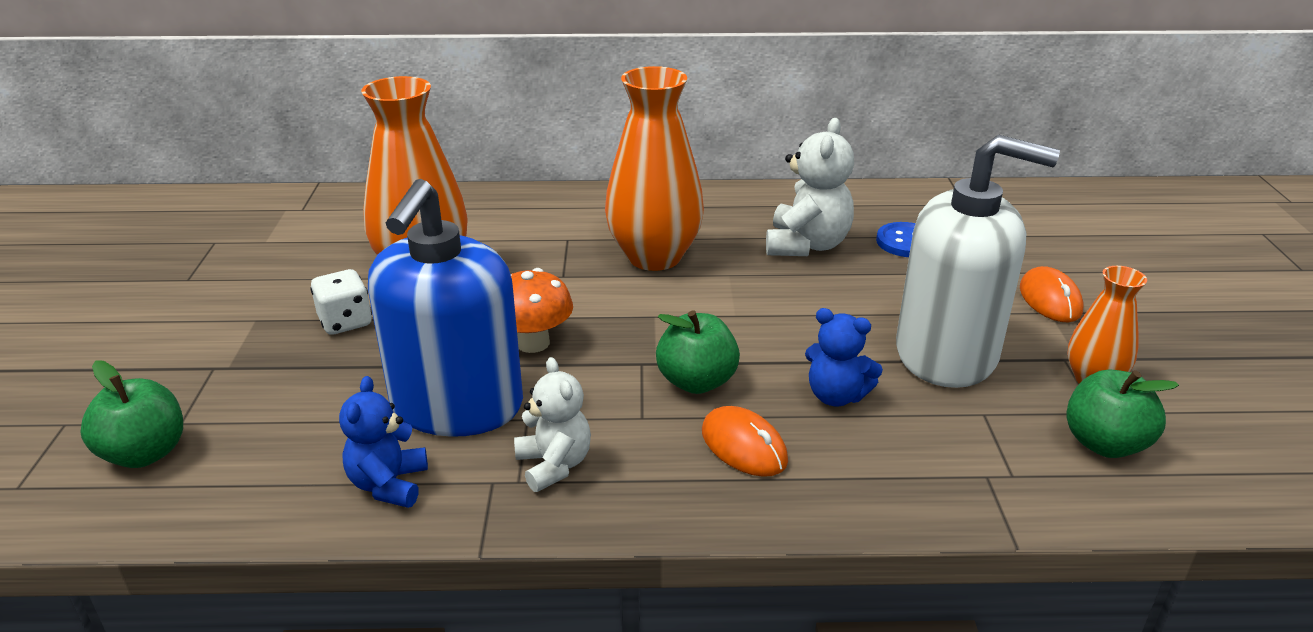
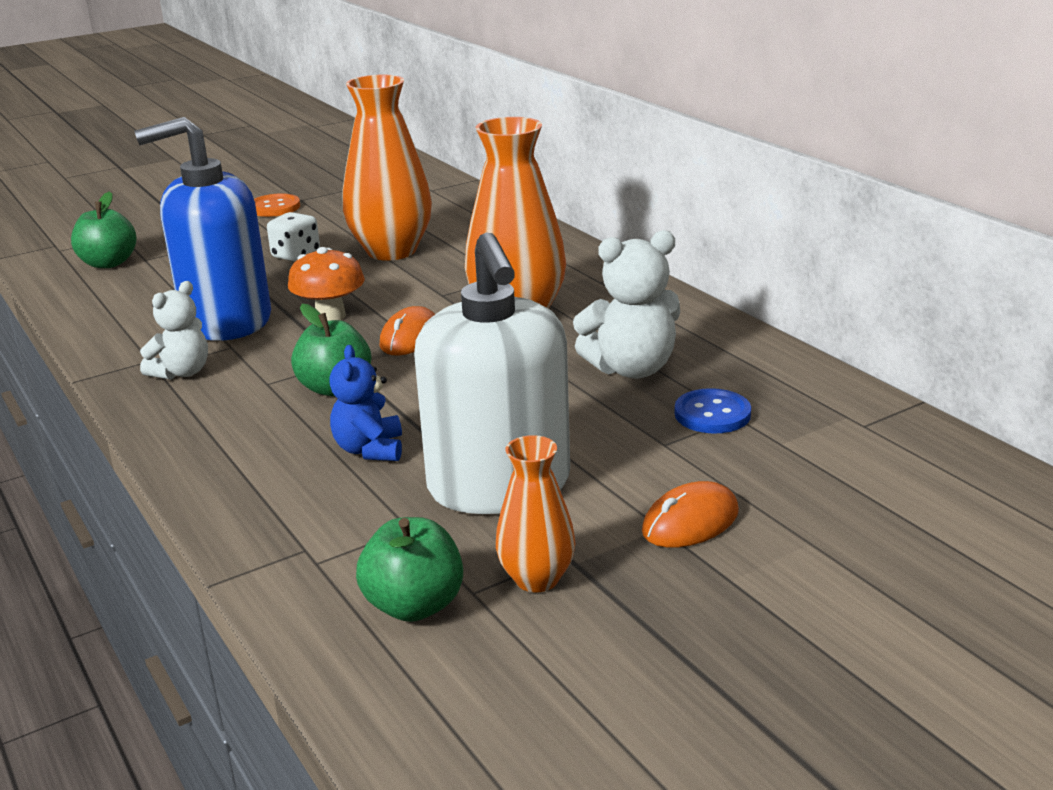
camera: 60 degrees right, 5 degrees down
(180, 299) = (274, 207): none -> orange button
(389, 484) = (124, 332): blue teddy bear -> none
(744, 446) = (260, 431): orange mouse -> orange mouse (410, 337)

